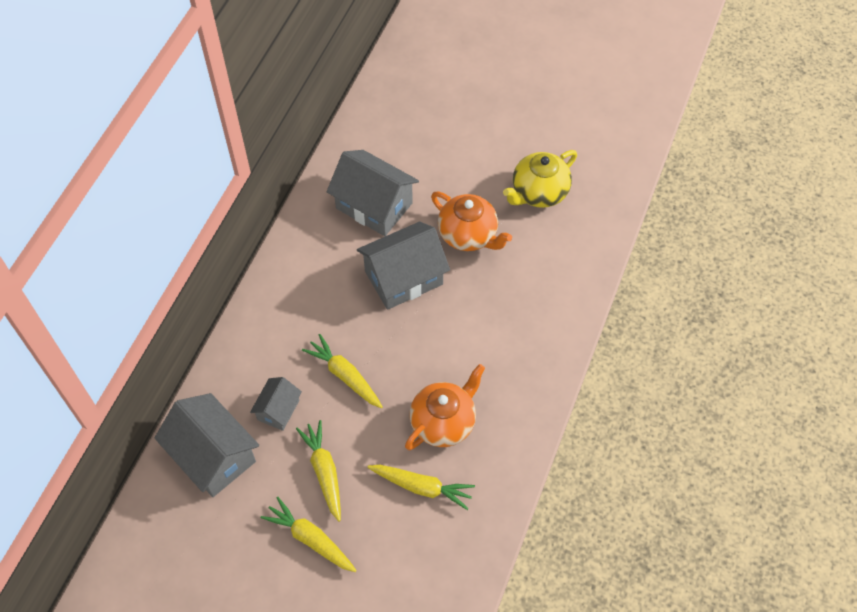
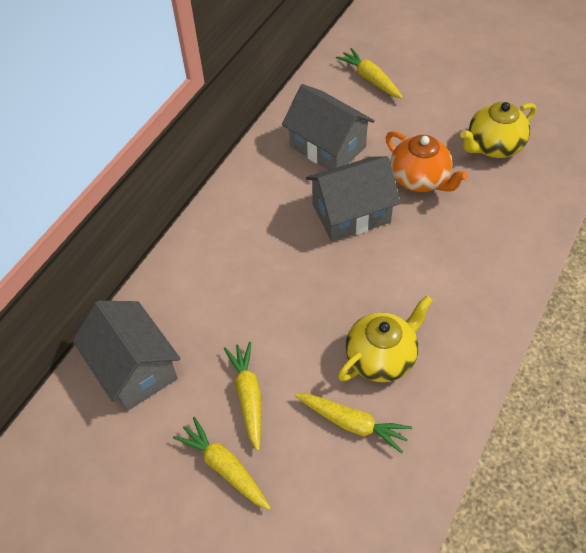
camera: 10 degrees right, 5 degrees down
(278, 410) = (208, 329): grey house -> none
(345, 375) = (281, 301): yellow carrot -> yellow carrot (370, 79)
(443, 422) = (381, 357): orange teapot -> yellow teapot

